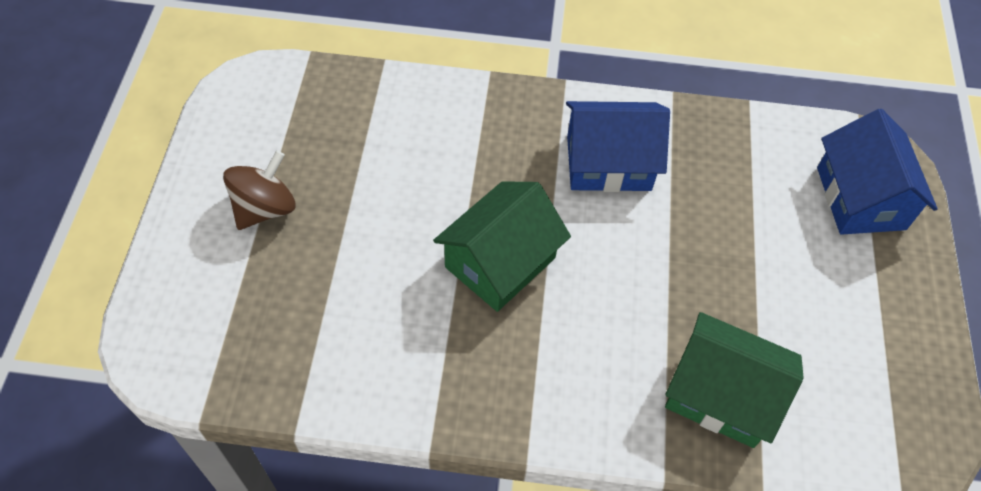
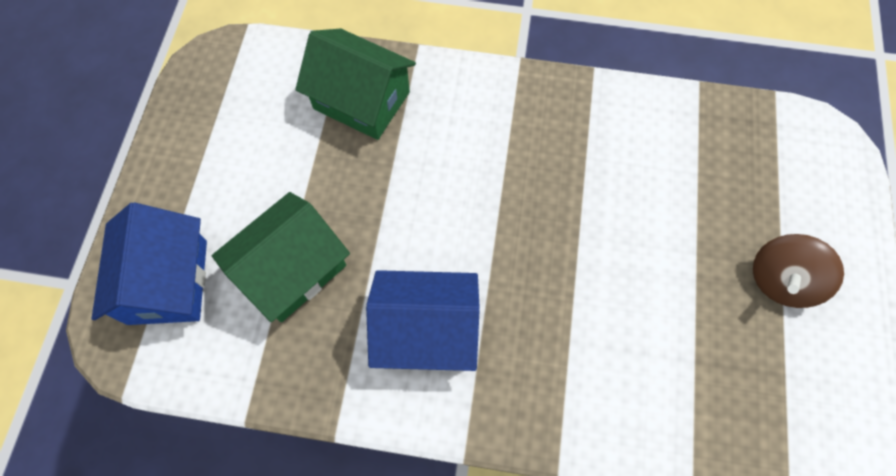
camera: 175 degrees left, 10 degrees up
(500, 262) = (542, 218): green house -> green house (292, 269)

